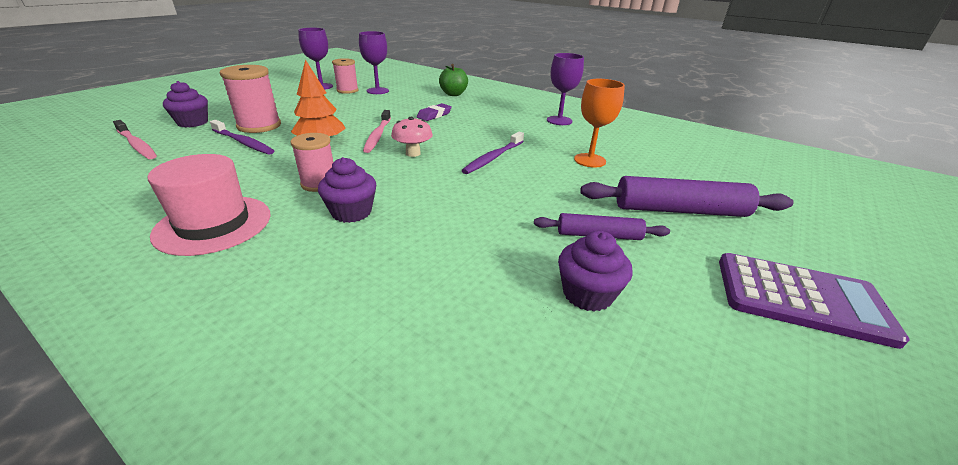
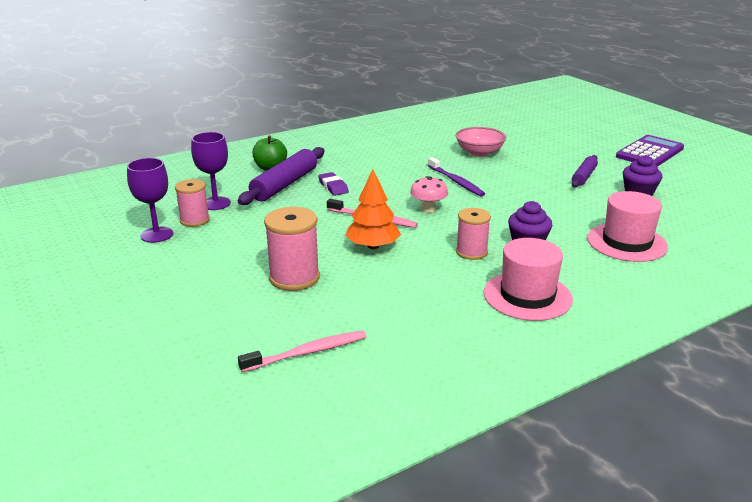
camera: 65 degrees left, 5 degrees down
(193, 122) = (245, 321): purple cupcake -> none
(244, 143) = (346, 286): purple toothbrush -> none
(381, 291) = (626, 242): none -> pink hat
(559, 120) = (390, 142): purple goblet -> none
(589, 160) = (479, 153): orange goblet -> pink bowl
(679, 210) = (562, 149): purple rolling pin -> purple rolling pin (284, 184)

